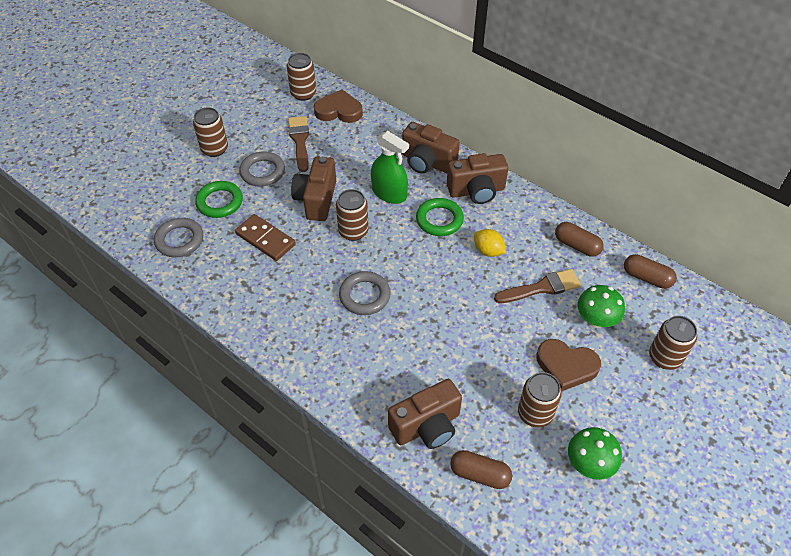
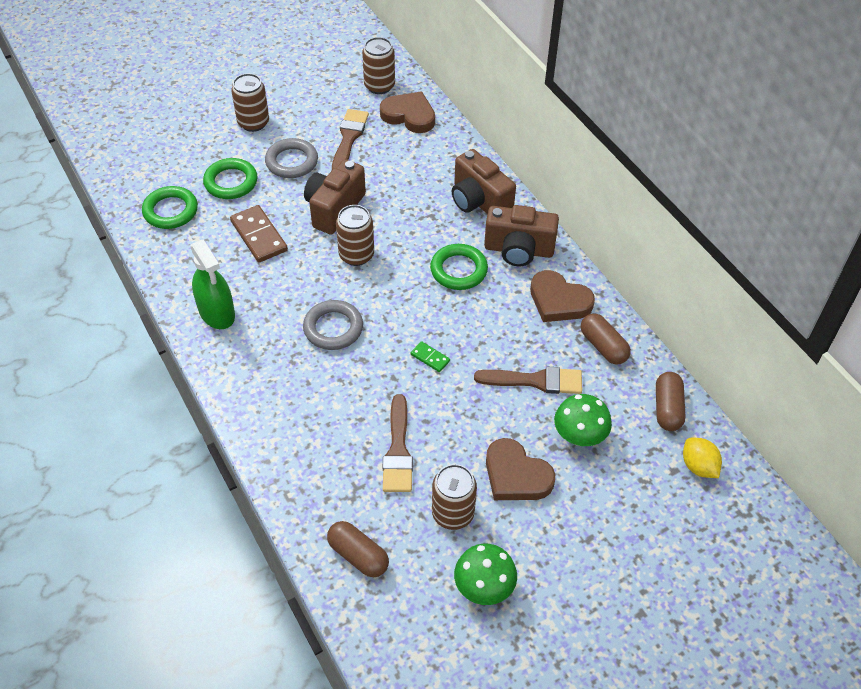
camera: 20 degrees right, 0 degrees up
(179, 240) = (170, 211): grey ring -> green ring
(389, 193) = (417, 224): green spray bottle -> green spray bottle (217, 312)
(427, 426) = (328, 486): brown camera -> none
(453, 295) = (430, 358): none -> green domino
(466, 377) = (398, 450): none -> brown brush
(488, 251) = (496, 321): yellow lemon -> yellow lemon (698, 466)
(526, 221) = (559, 301): none -> brown heart
(646, 278) = (667, 408): brown capsule -> brown capsule turned 45 degrees clockwise
(665, 357) = (637, 504): brown can -> none

